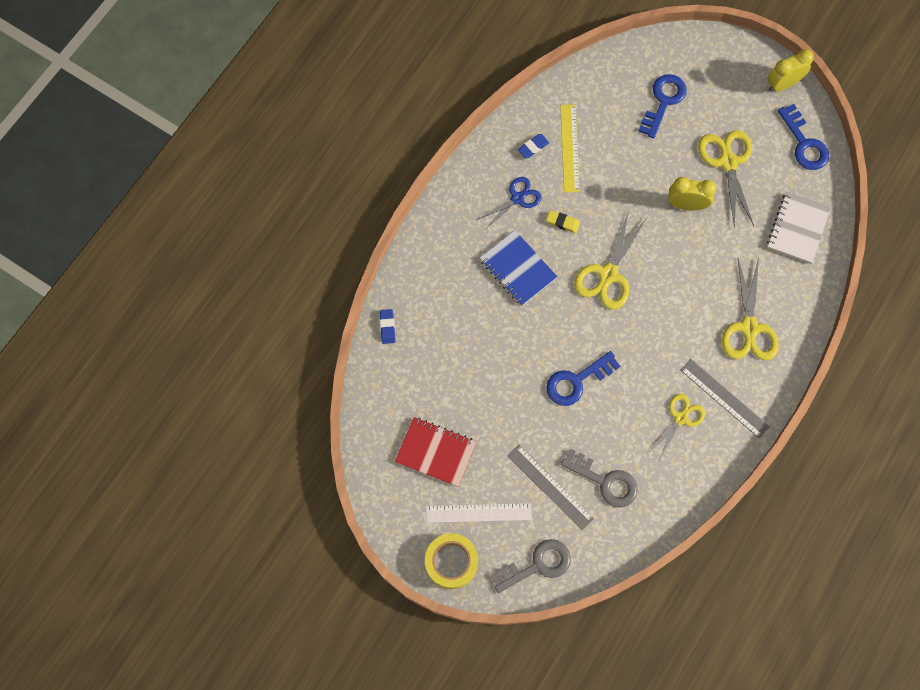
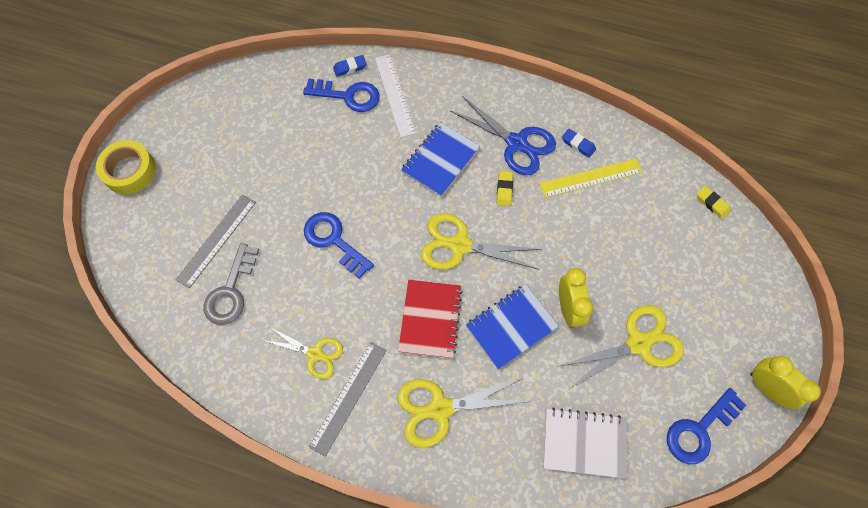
camera: 75 degrees right, 5 degrees down
(436, 452) = (235, 134): red notebook -> red notebook (430, 319)
(478, 513) = (180, 183): white ruler -> white ruler (394, 95)
(517, 198) = (516, 143): blue scissors -> blue scissors, size x1.55
(537, 565) = (134, 246): grey key -> none
(619, 62) = (712, 203): none -> yellow eraser
(663, 101) = (684, 258): blue key -> blue key (348, 96)
(692, 254) = (511, 327): none -> blue notebook

